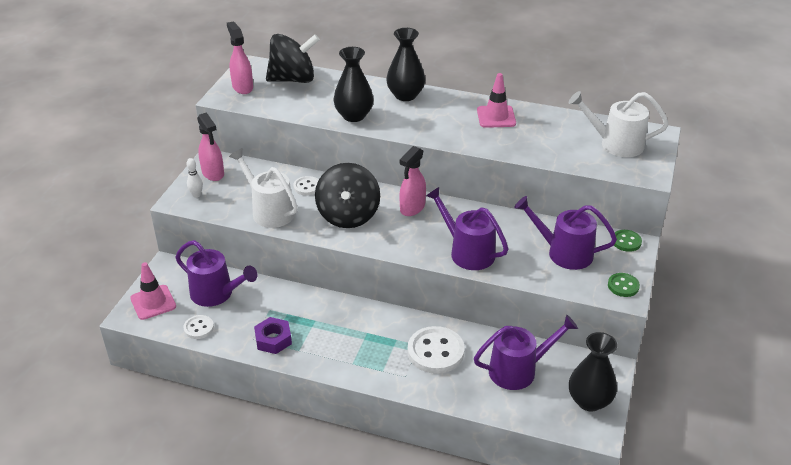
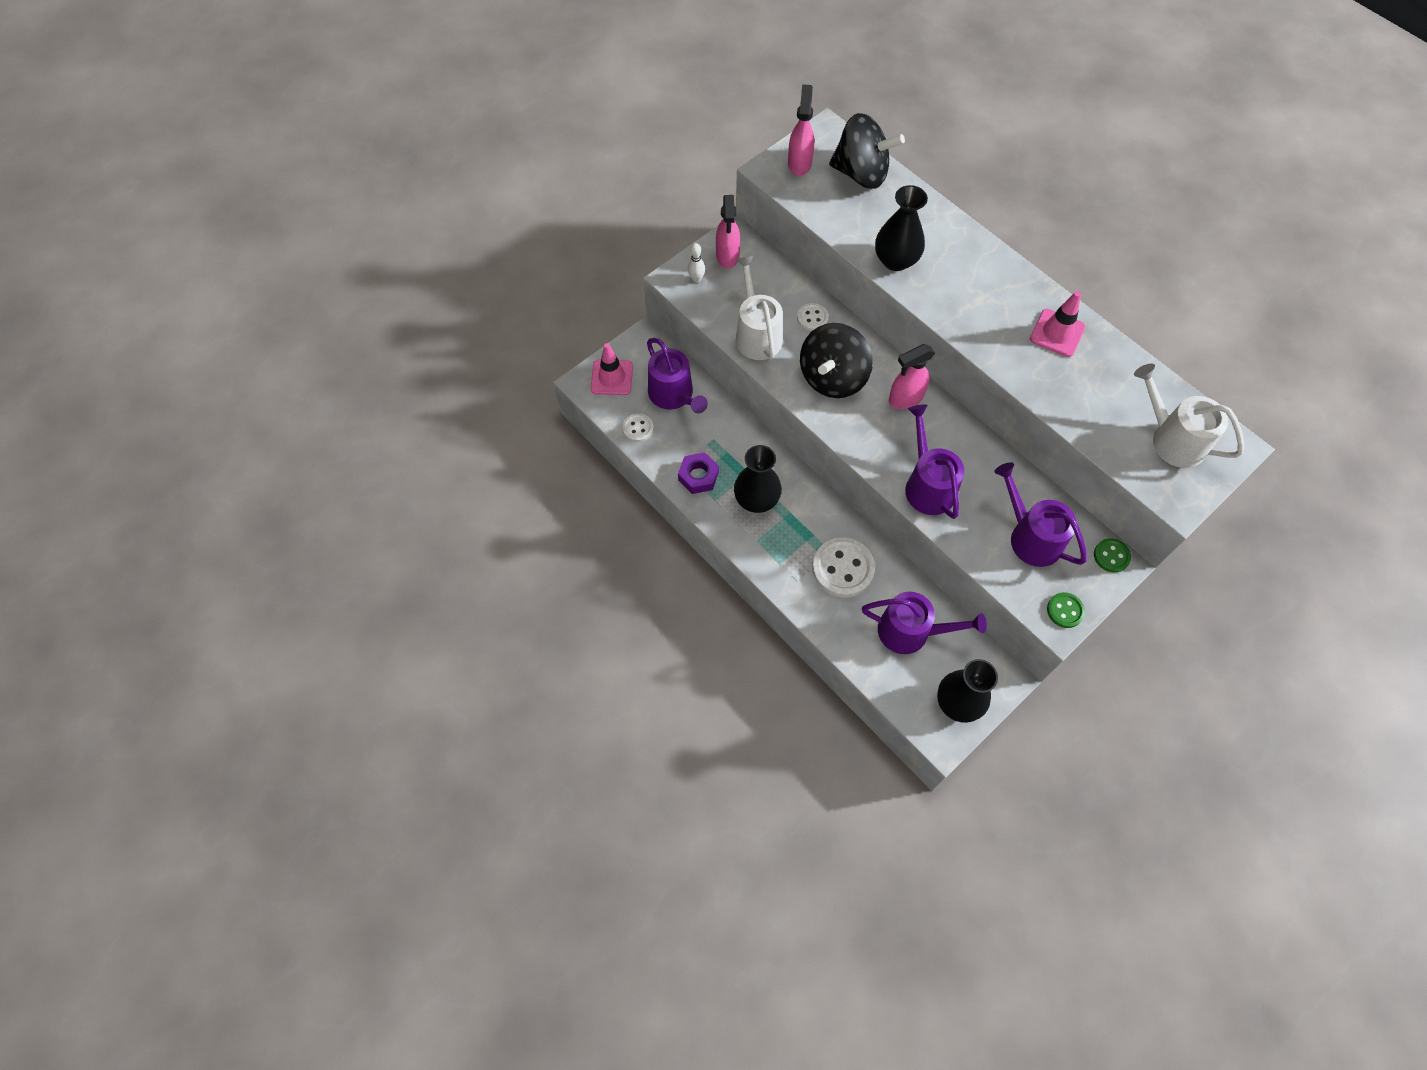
camera: 30 degrees right, 25 degrees up
(405, 95) = (973, 253): black vase -> black vase (756, 499)

